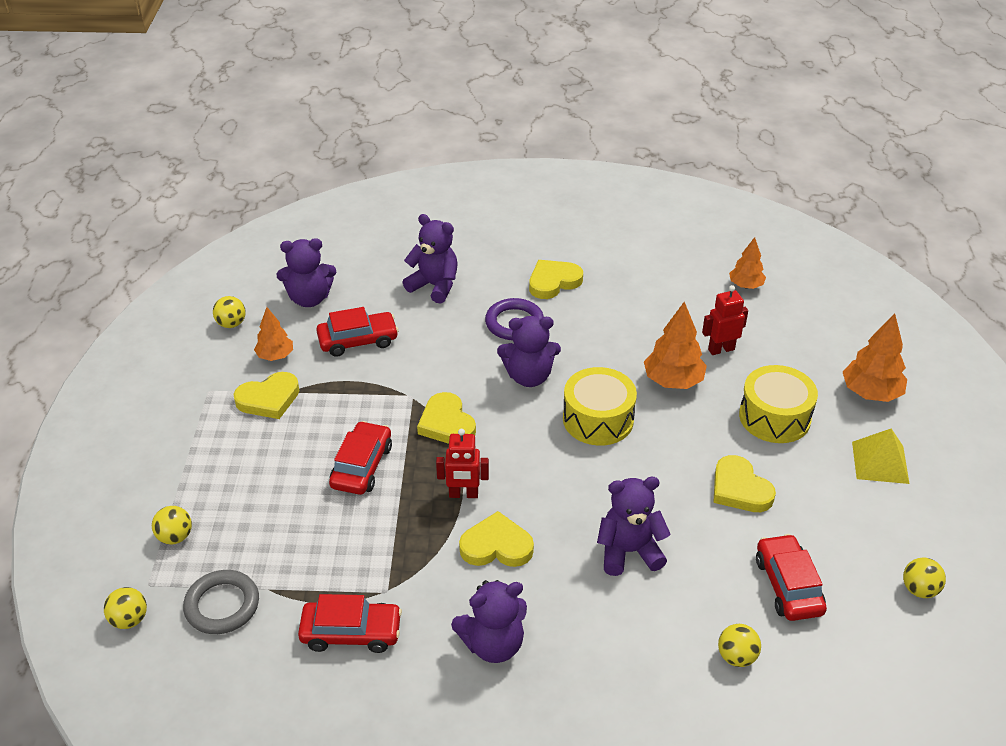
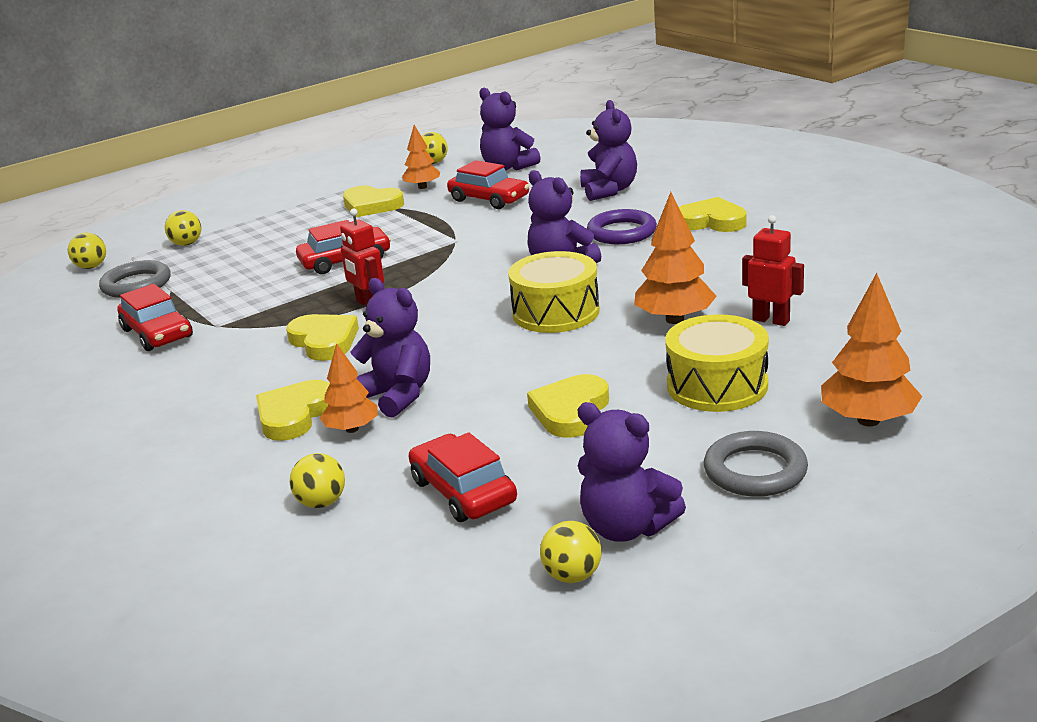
camera: 55 degrees right, 15 degrees down
(447, 423) = (444, 264): yellow heart -> yellow heart (294, 415)
(493, 644) = (205, 387): purple teddy bear -> purple teddy bear (626, 527)
(745, 285) = (904, 290): orange tree -> orange tree (352, 429)
(788, 585) = (463, 491): red car -> red car turned 75 degrees counterclockwise
(880, 462) = (755, 471): yellow pyramid -> grey ring

